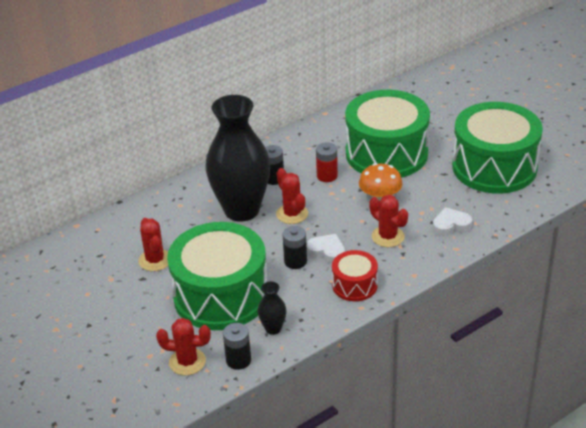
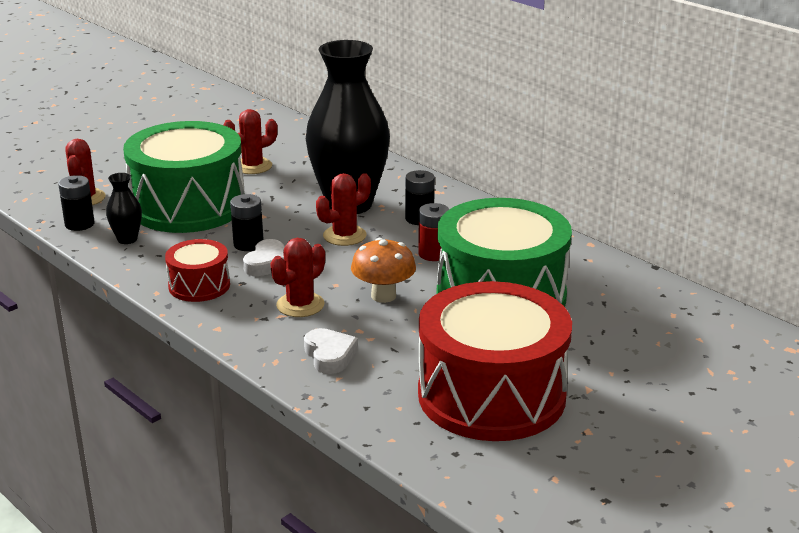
camera: 80 degrees right, 10 degrees down
(494, 167) = (491, 395): green drum -> red drum

